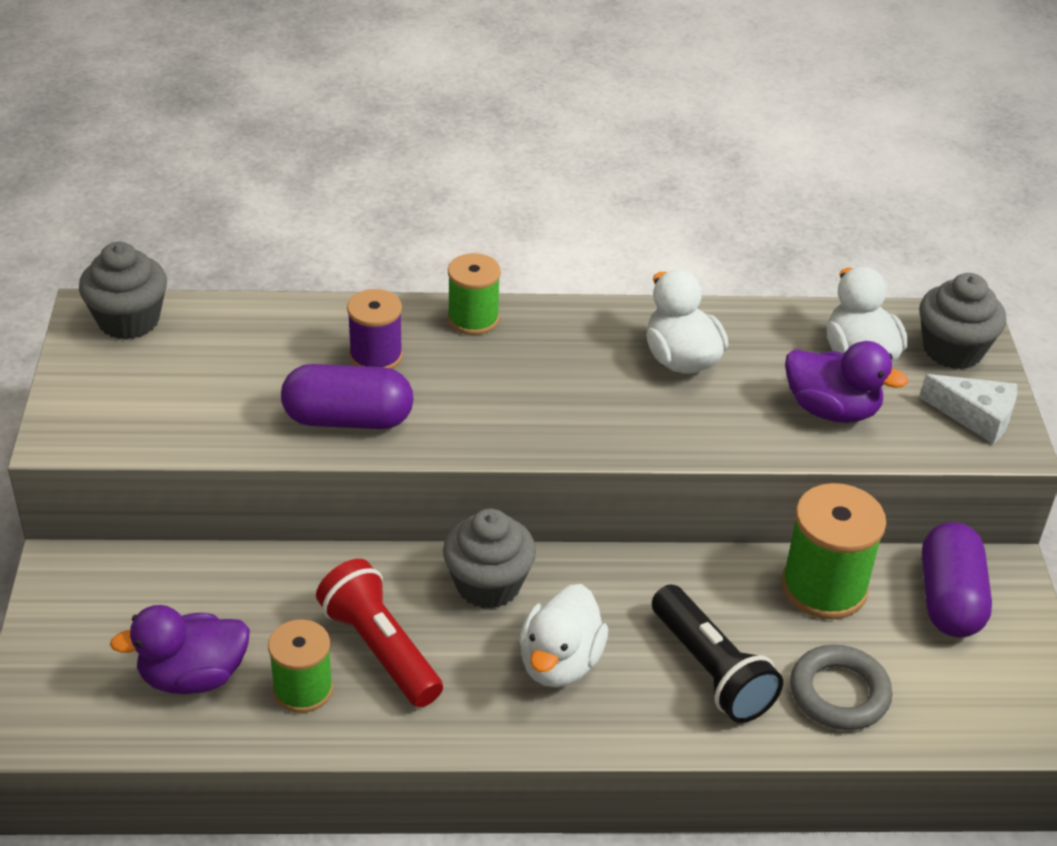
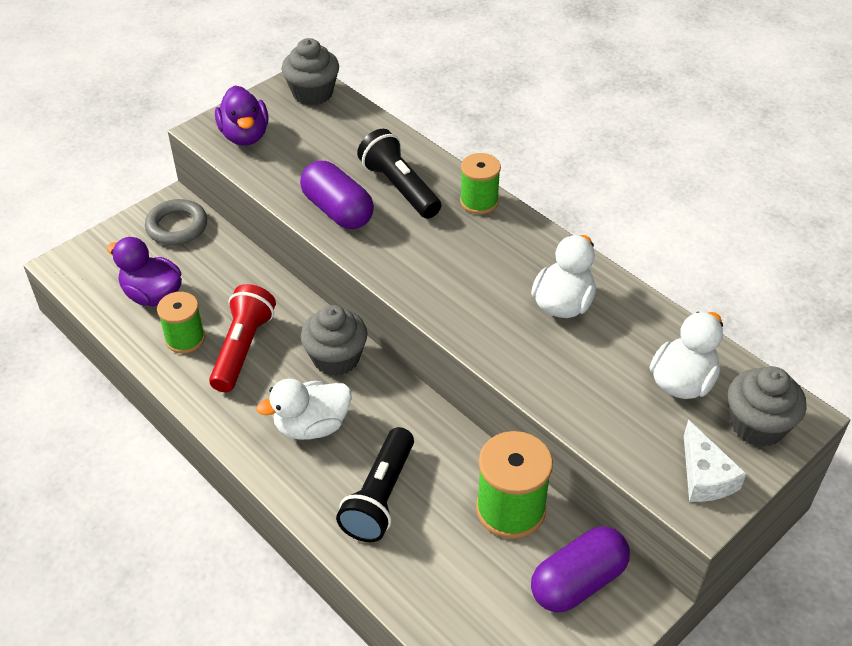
camera: 50 degrees right, 5 degrees up
(376, 356) = (399, 187): purple spool -> black flashlight
(831, 410) = (611, 399): purple duck -> purple duck (245, 136)
(839, 693) = (429, 571): grey ring -> grey ring (177, 226)

